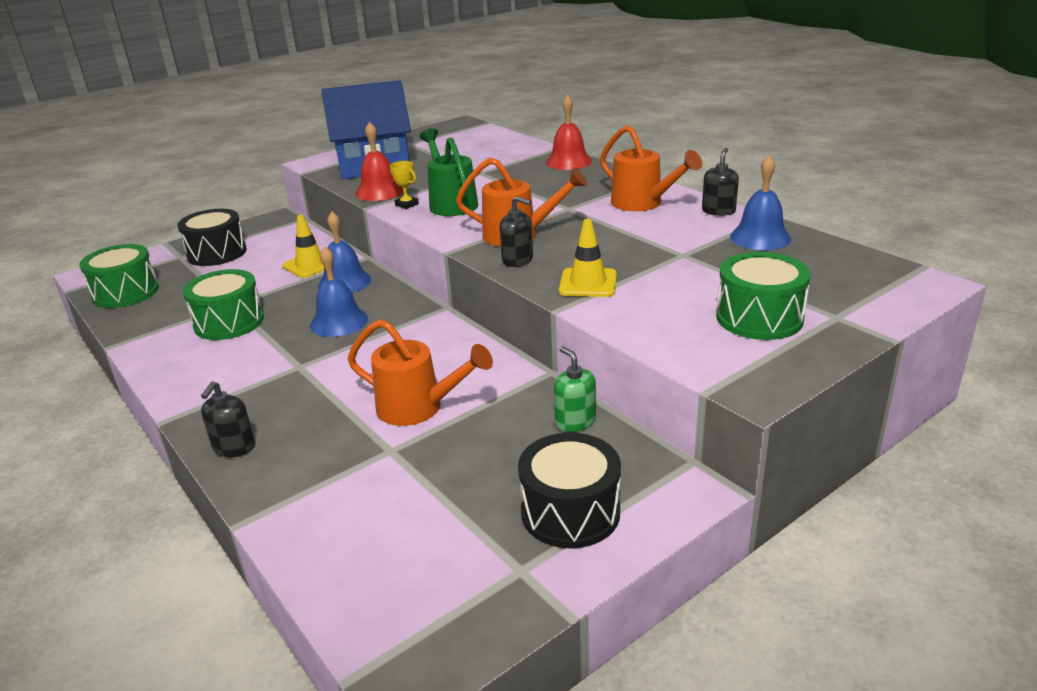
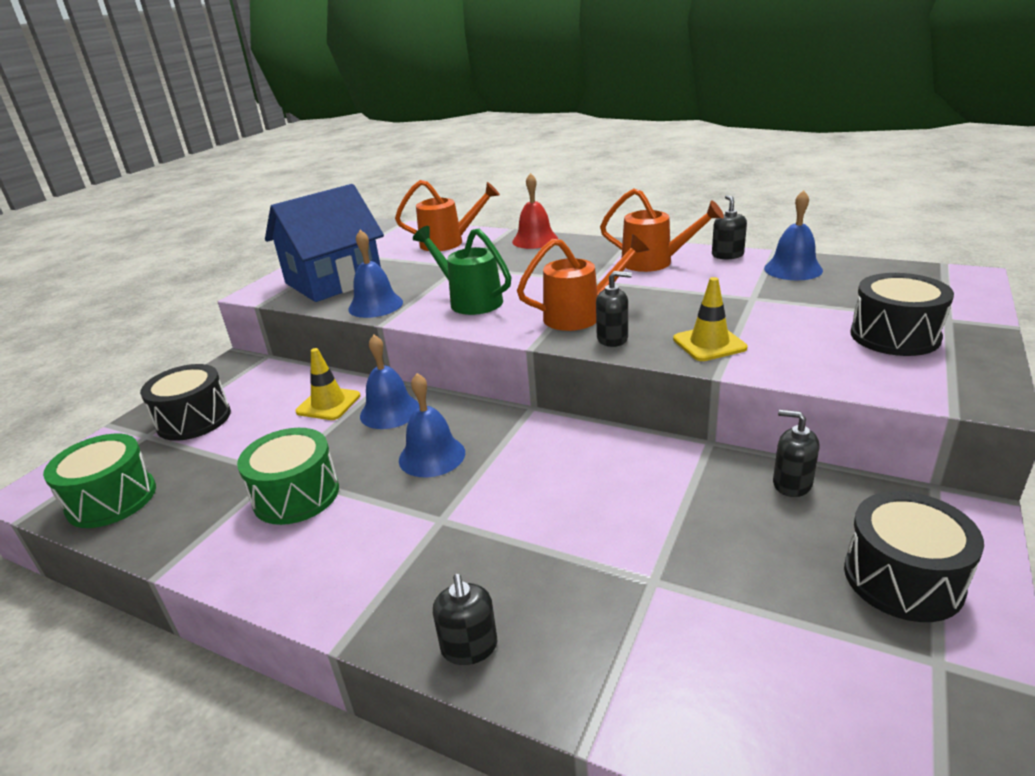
camera: 25 degrees left, 0 degrees up
(379, 191) = (375, 305): red bell -> blue bell
(406, 204) = (423, 312): yellow trophy -> none
(418, 408) = (627, 522): orange watering can -> orange watering can (448, 242)
(575, 421) = (792, 484): green soap dispenser -> black soap dispenser
(759, 318) = (894, 336): green drum -> black drum

